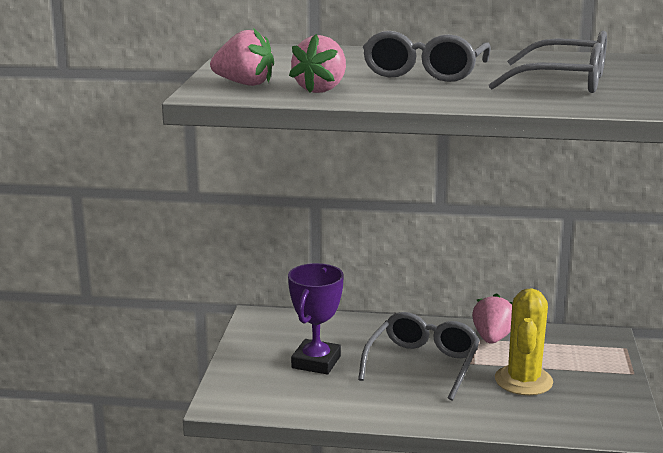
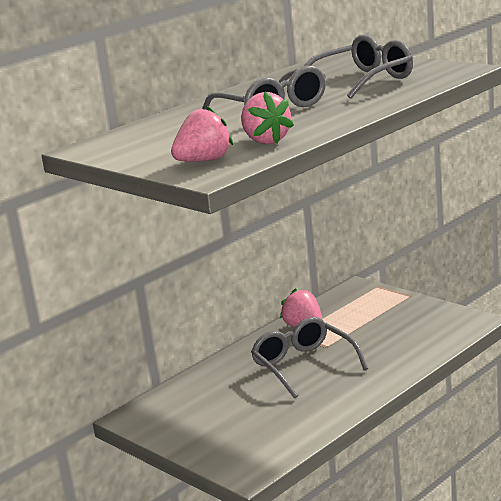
camera: 50 degrees left, 0 degrees up
(316, 362) = (242, 410): purple trophy -> none
(523, 381) = (373, 335): yellow cactus -> none

